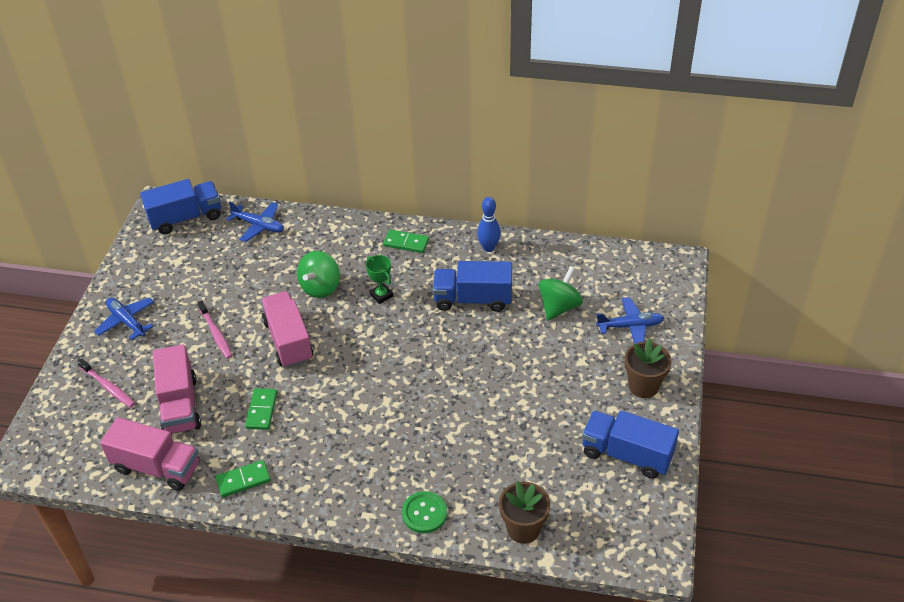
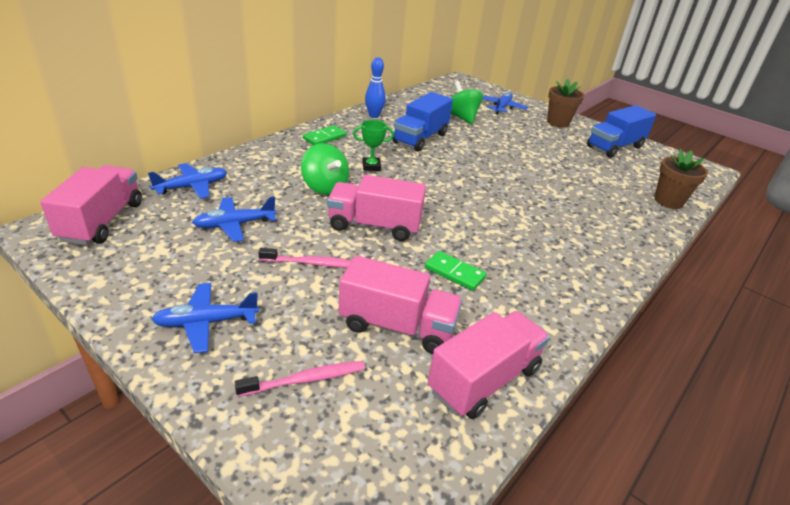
camera: 65 degrees left, 10 degrees down
(186, 218) = (102, 221): blue truck -> pink truck
(230, 273) = (234, 225): none -> blue plane
(243, 480) = (545, 318): green domino -> none
(424, 513) = (636, 233): green button -> none

